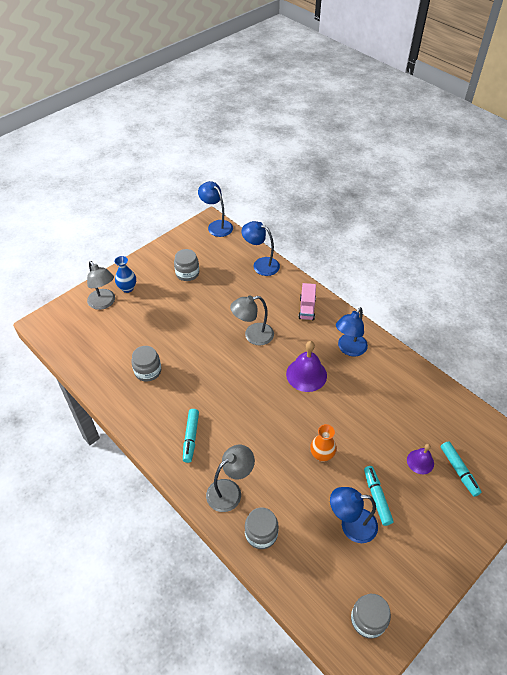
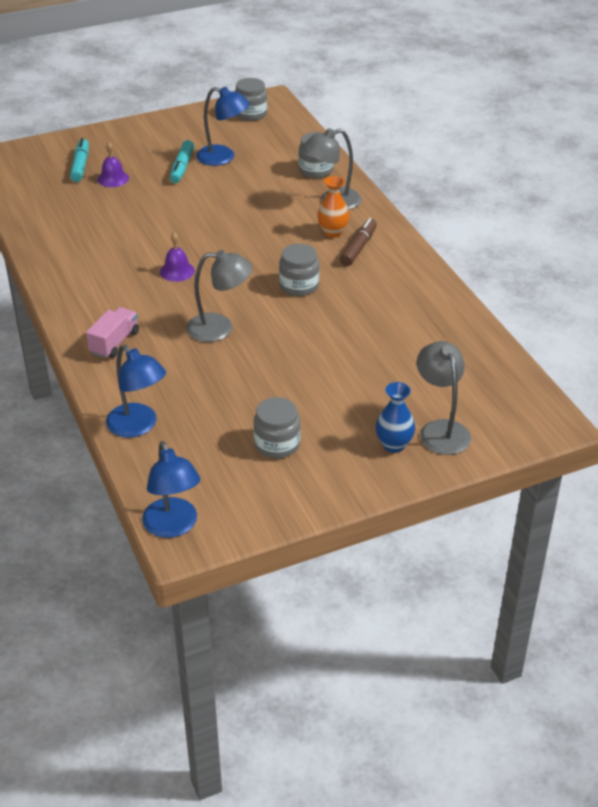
camera: 160 degrees left, 10 degrees down
(148, 371) = (392, 322): grey jar -> grey jar (299, 286)
(191, 437) = (358, 248): turquoise marker -> brown marker
(306, 374) = (177, 271): purple bell -> purple bell, size x0.60
(321, 455) = (214, 204): orange vase -> orange vase (333, 232)
(349, 349) = (98, 283): blue lamp -> none

